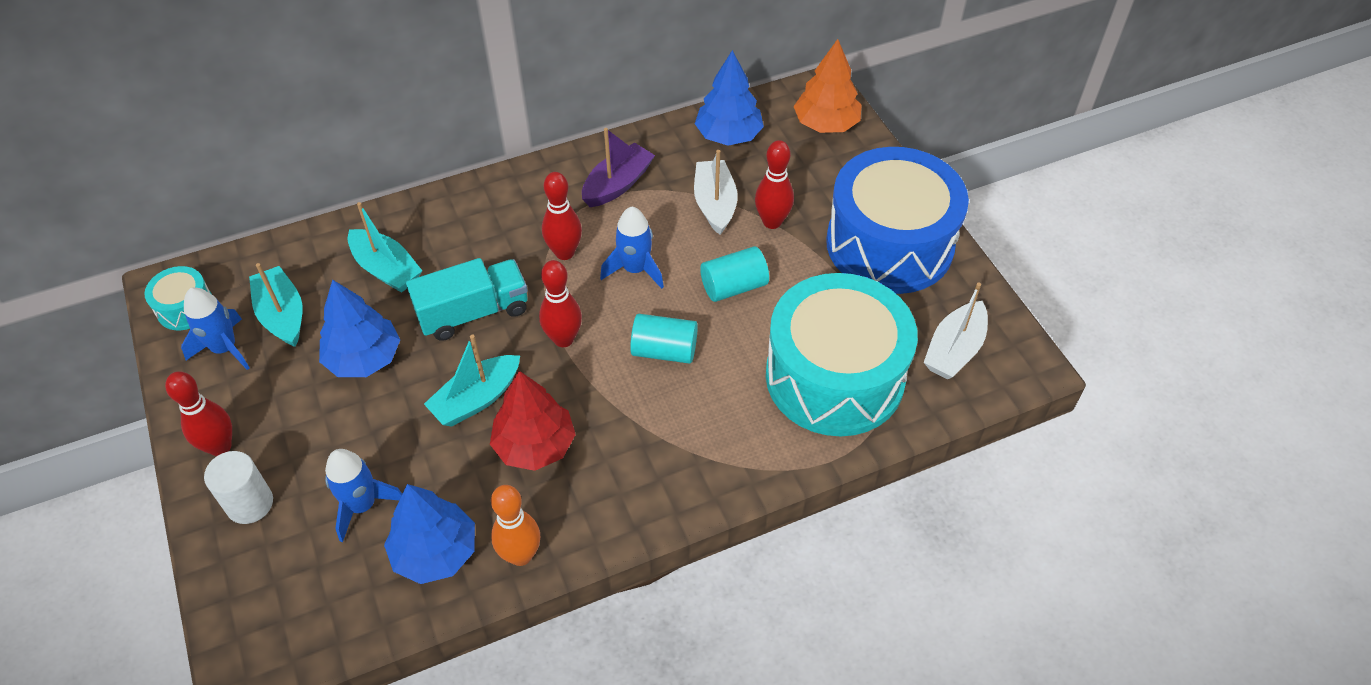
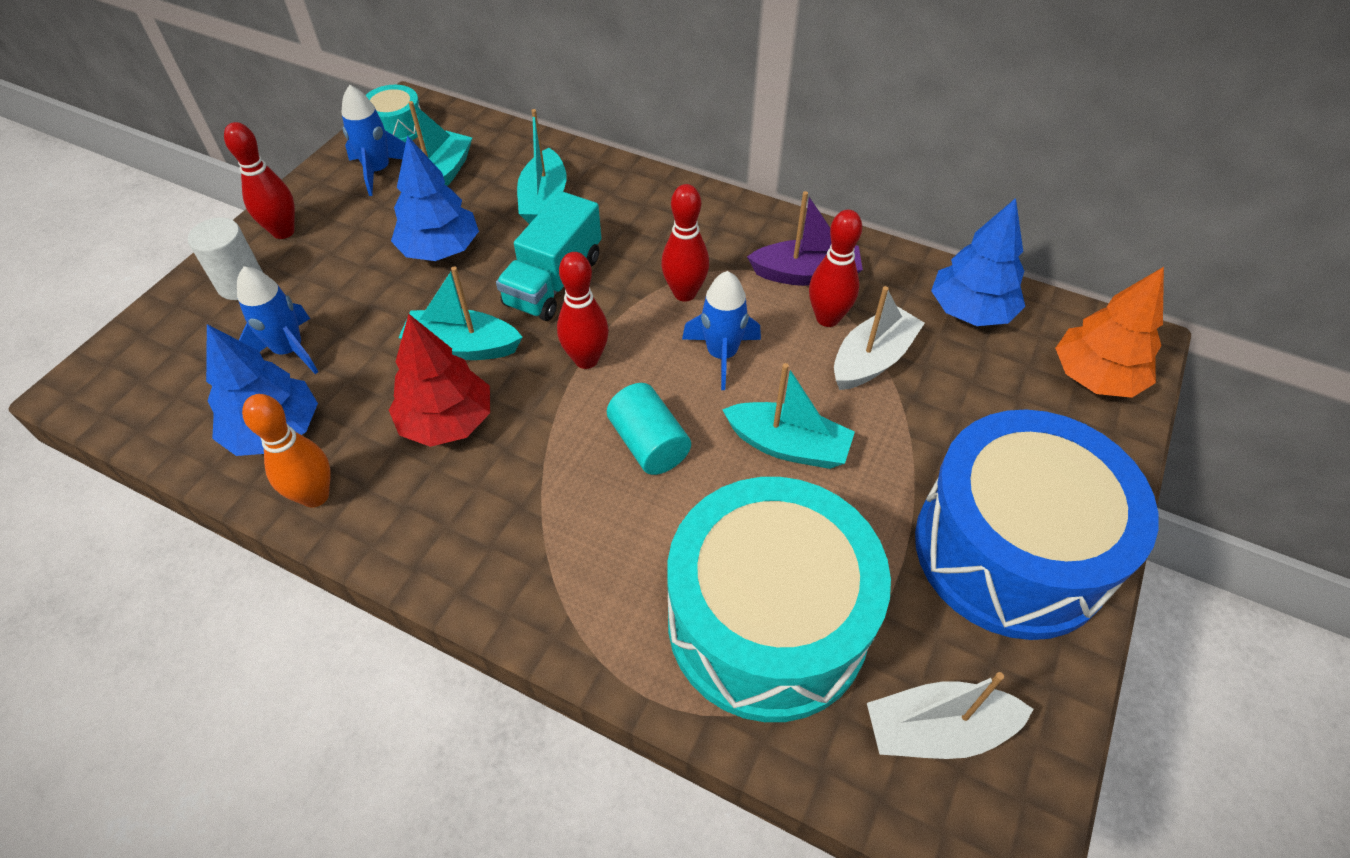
camera: 50 degrees right, 0 degrees up
(473, 312) = (554, 281): turquoise truck -> turquoise truck turned 90 degrees clockwise
(733, 286) = (788, 446): turquoise cylinder -> turquoise boat
(772, 222) = (907, 420): red bowling pin -> red bowling pin (827, 318)

